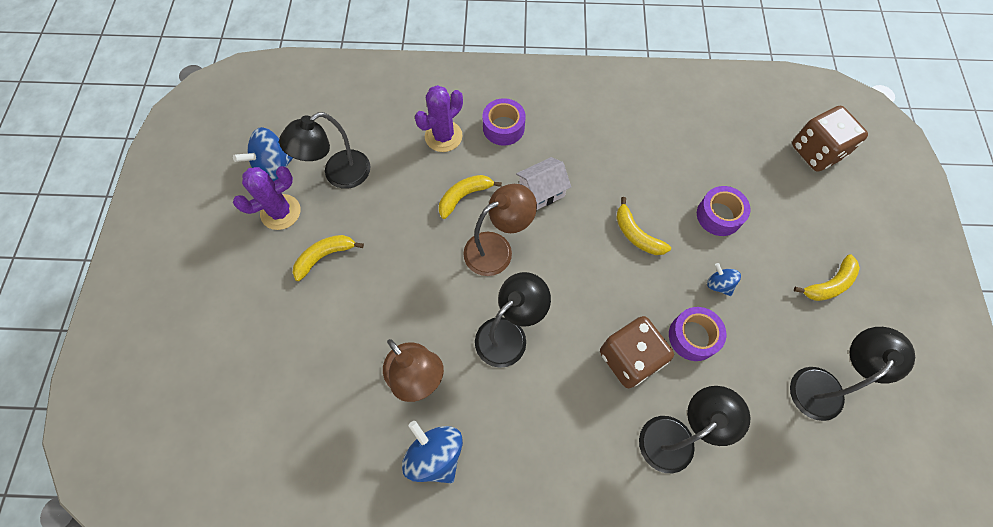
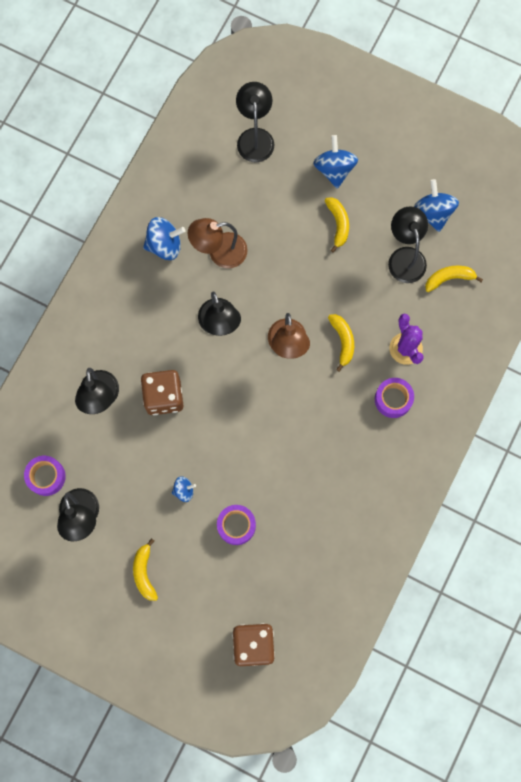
camera: 115 degrees right, 10 degrees up
(235, 406) = (255, 137): none -> black lamp
(252, 289) = (334, 169): none -> blue spinning top
(280, 212) = (390, 205): purple cactus -> none
(541, 192) = (320, 401): white house -> none
(636, 234) = (251, 453): yellow banana -> yellow banana (449, 278)
(693, 337) = (156, 448): purple tape -> purple tape (46, 477)

